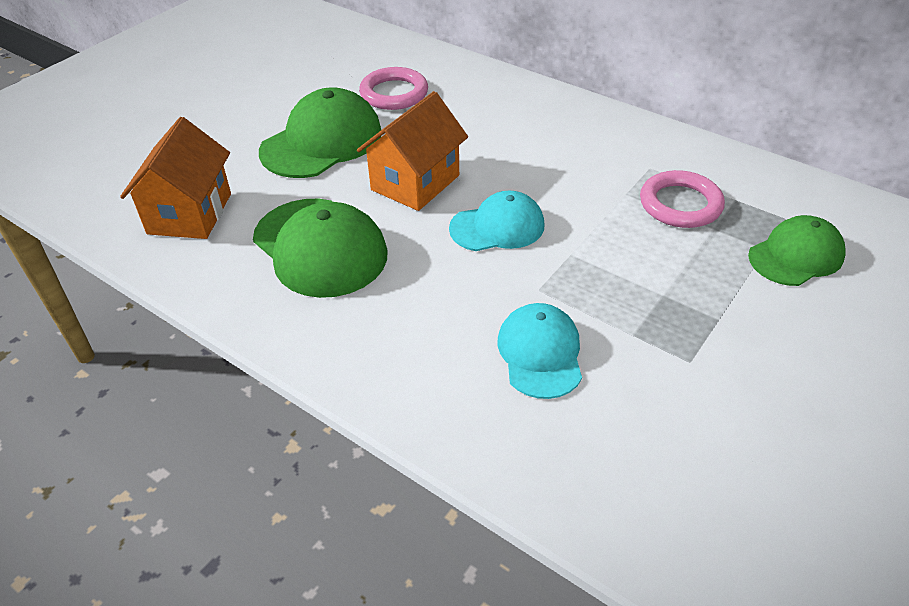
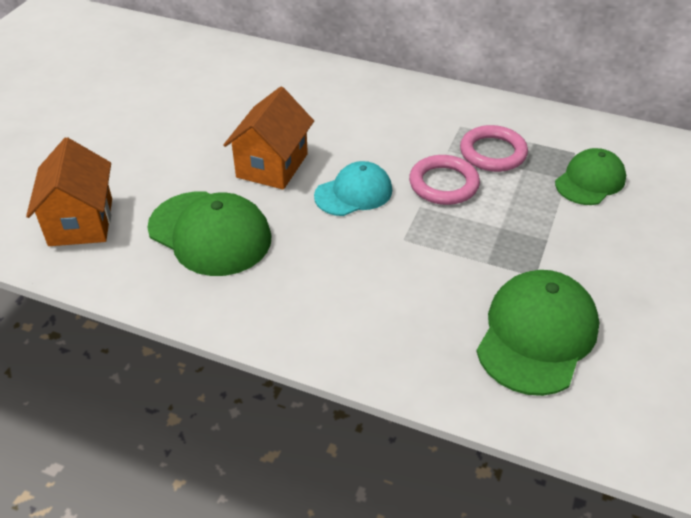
camera: 15 degrees left, 0 degrees up
(322, 142) = (177, 141): green cap -> green cap (537, 335)
(394, 93) = (225, 89): pink ring -> pink ring (443, 184)
(540, 353) = (421, 289): turquoise cap -> none

